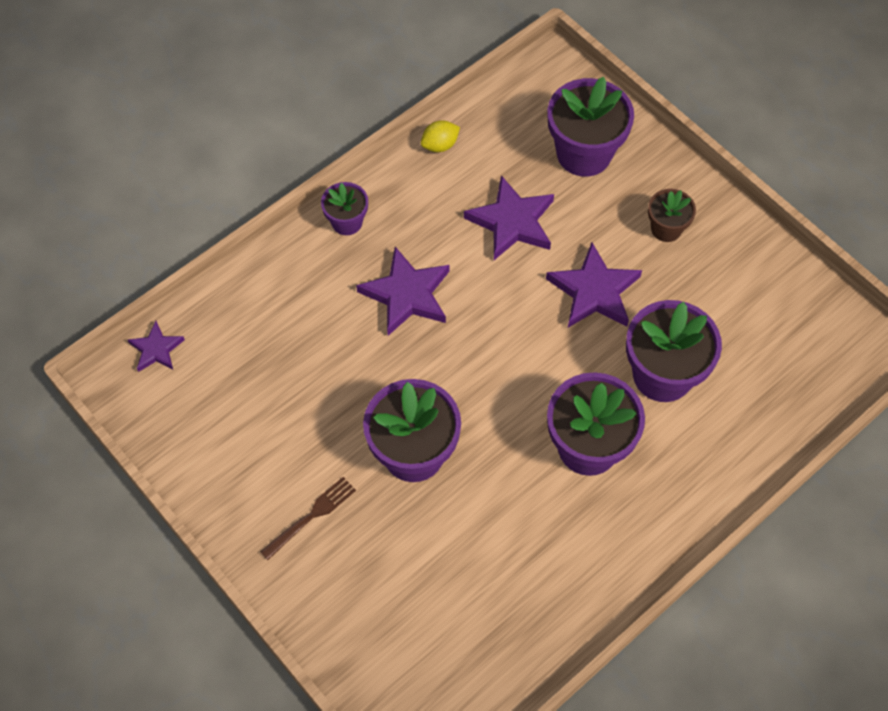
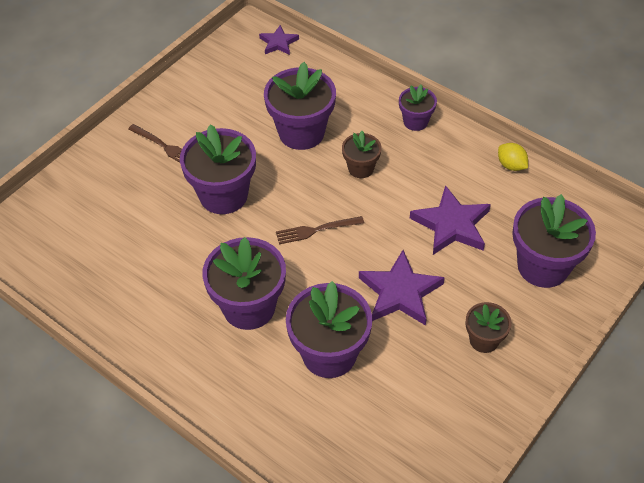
camera: 80 degrees right, 10 degrees down
(331, 348) = (301, 132): none -> purple flower pot
(407, 294) = (361, 168): purple star -> brown flower pot
(491, 359) = (316, 230): none -> brown fork

